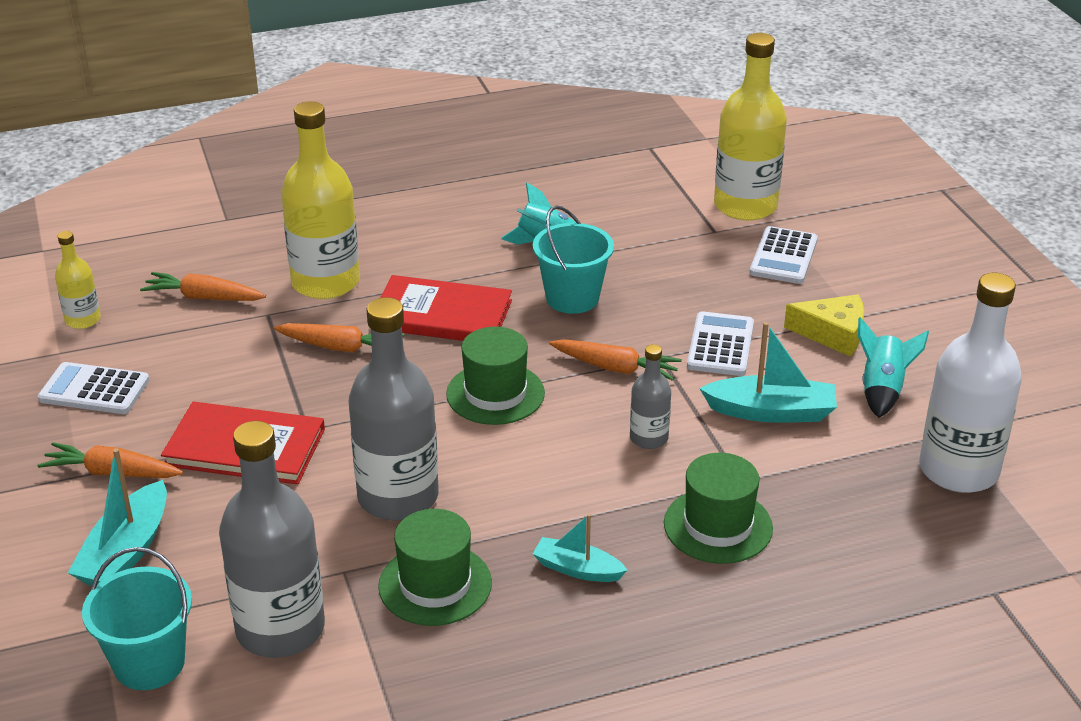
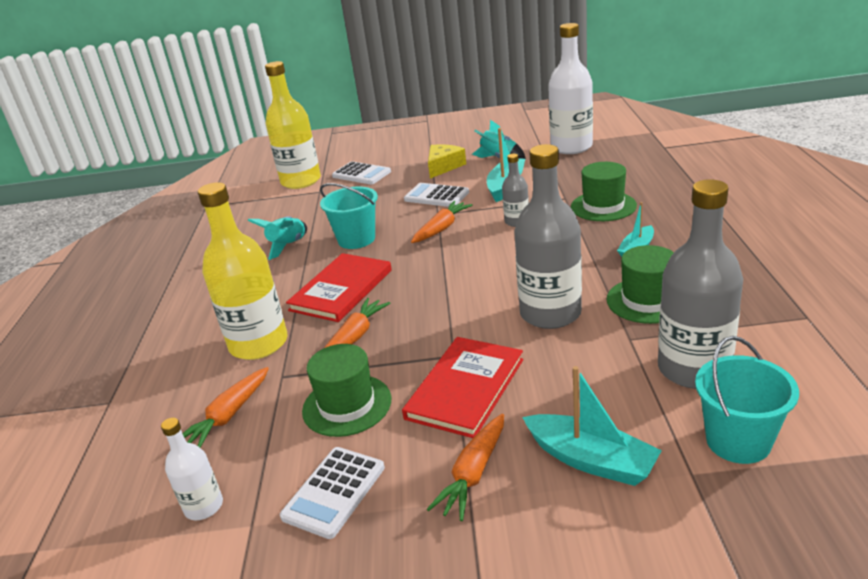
camera: 70 degrees left, 5 degrees down
(83, 320) = (204, 506): yellow bottle -> white bottle
(495, 394) = (448, 271): green hat -> green hat (347, 405)

